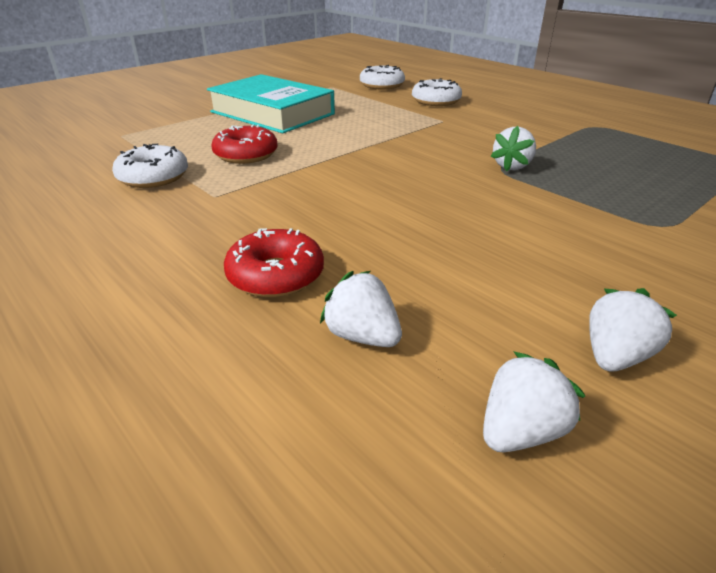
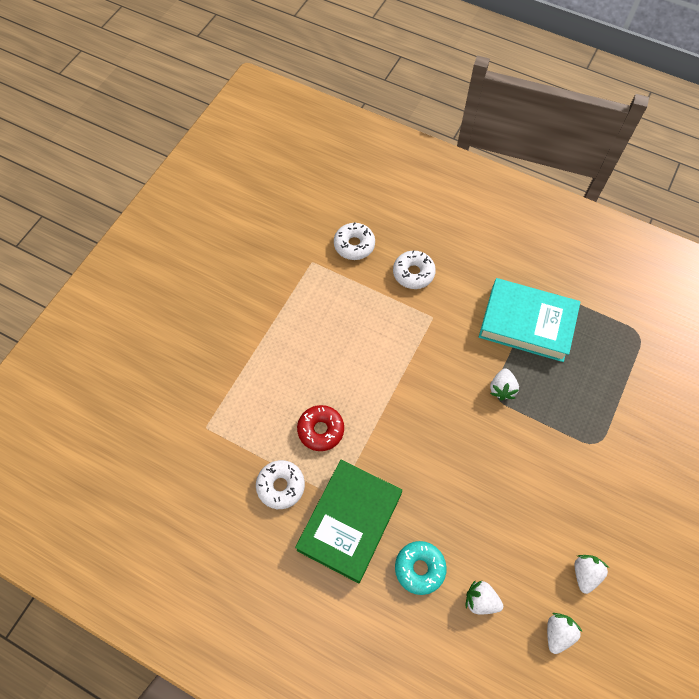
camera: 20 degrees left, 30 degrees up
(210, 215) = (349, 522): none -> green book
(272, 113) = (295, 343): turquoise book -> turquoise book (527, 323)
(276, 275) = (419, 568): red donut -> turquoise donut

